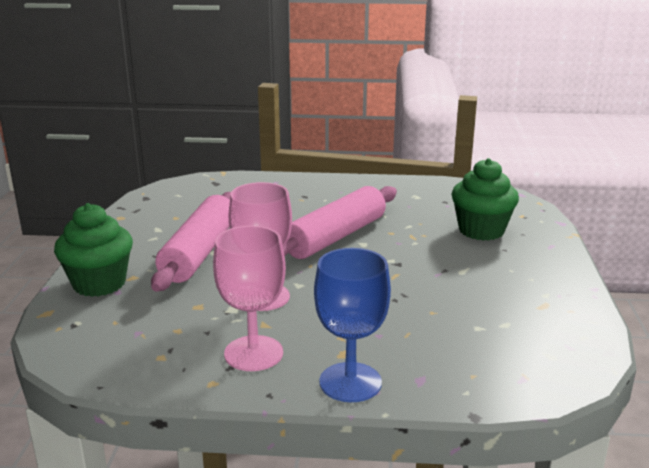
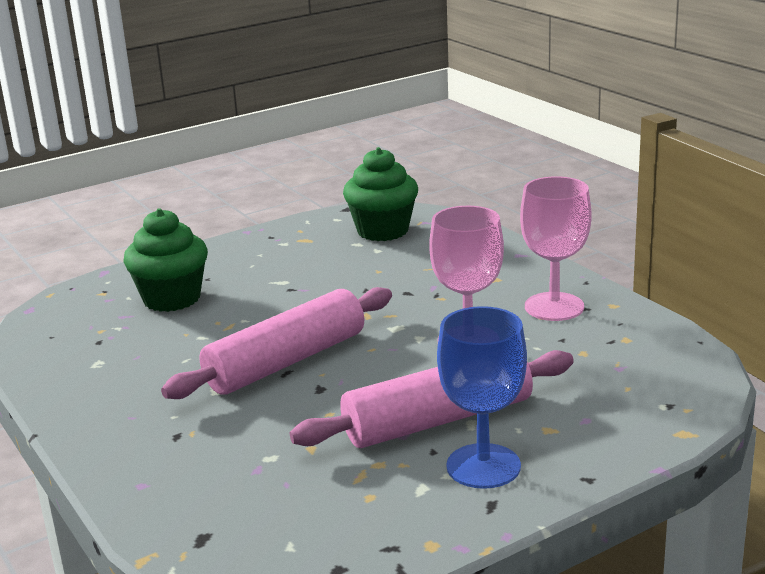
camera: 125 degrees left, 0 degrees up
(99, 283) = (593, 439): green cupcake -> green cupcake (382, 231)
(336, 237) = (286, 361): pink rolling pin -> pink rolling pin turned 45 degrees counterclockwise
(350, 382) = (524, 263): blue goblet -> blue goblet (483, 466)

